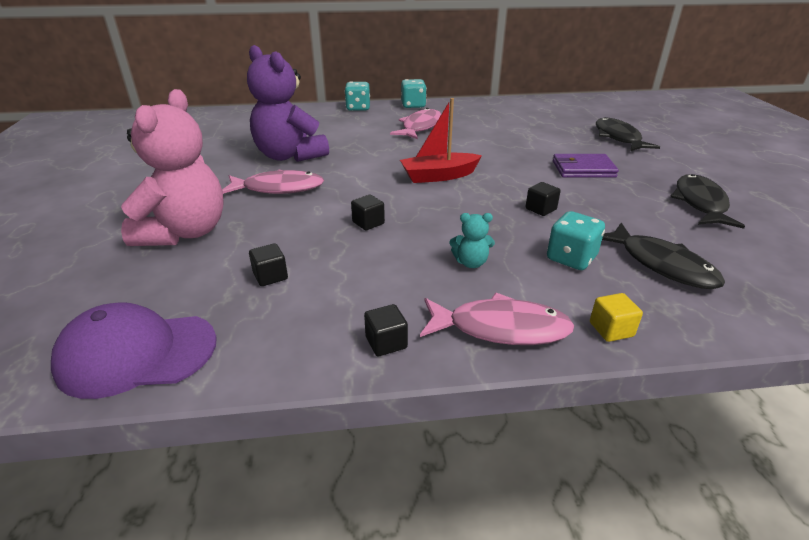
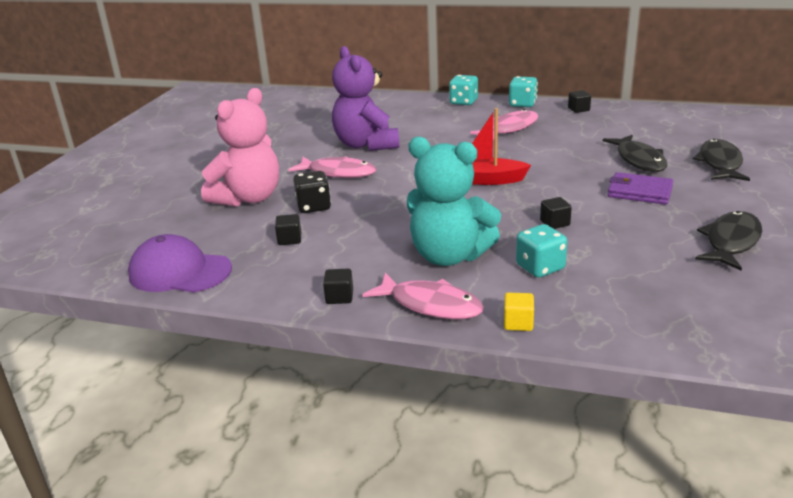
camera: 25 degrees right, 5 degrees down
(275, 230) = (314, 207): none -> black dice
(368, 223) = (390, 212): black cube -> black cube (578, 109)
(471, 262) = (449, 256): turquoise teddy bear -> turquoise teddy bear, size x2.46
(661, 265) = (620, 287): black fish -> black fish (639, 160)

